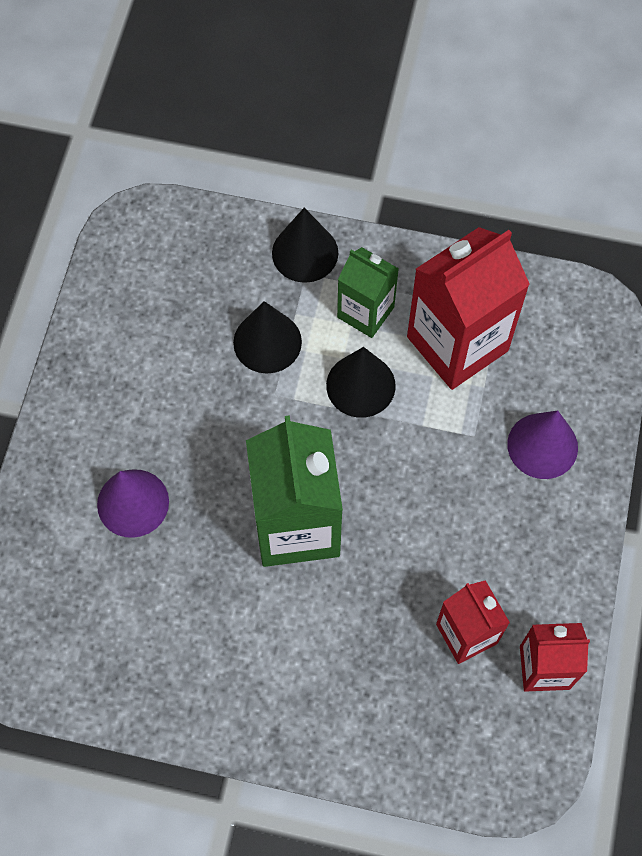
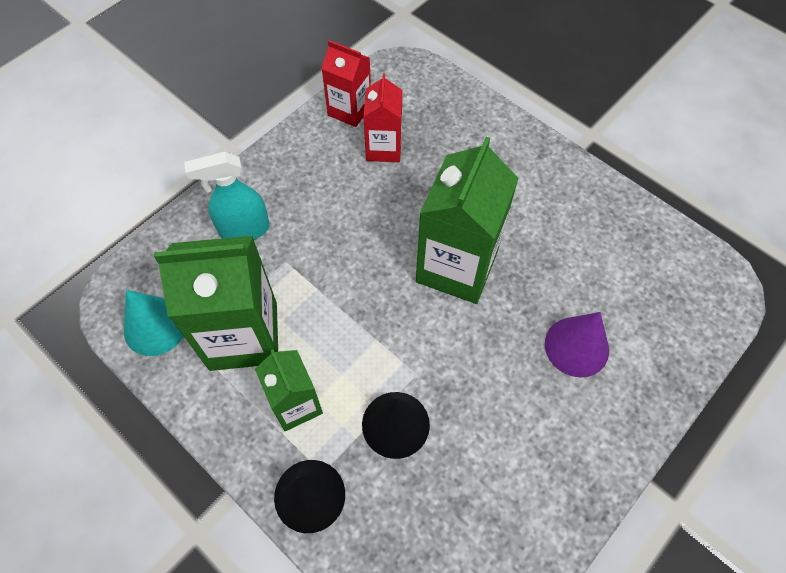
camera: 150 degrees left, 5 degrees down
(360, 385) = (342, 344): black cone -> none
(457, 344) = (243, 335): red carton -> green carton
(542, 445) = (244, 230): purple cone -> turquoise spray bottle
(544, 309) = (155, 326): none -> turquoise cone

